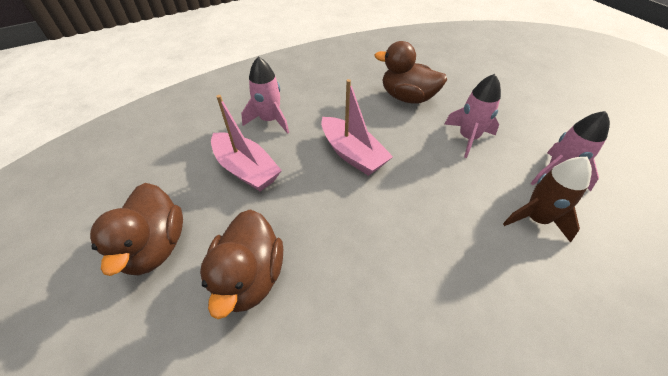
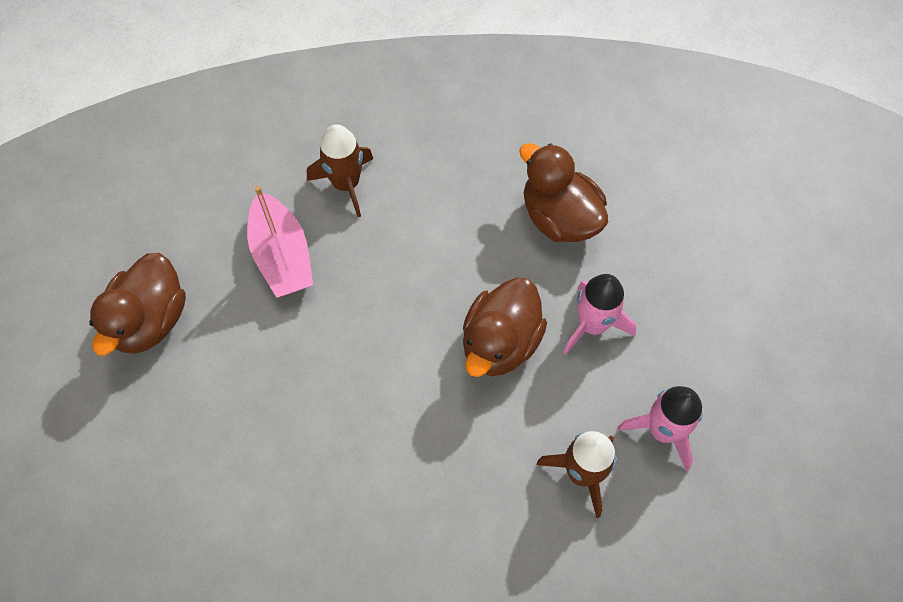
camera: 25 degrees right, 15 degrees up
(250, 277) = (229, 398): brown duck -> brown duck (500, 343)
(270, 120) = (346, 184): pink rocket -> brown rocket
(352, 154) = (422, 286): pink boat -> none

